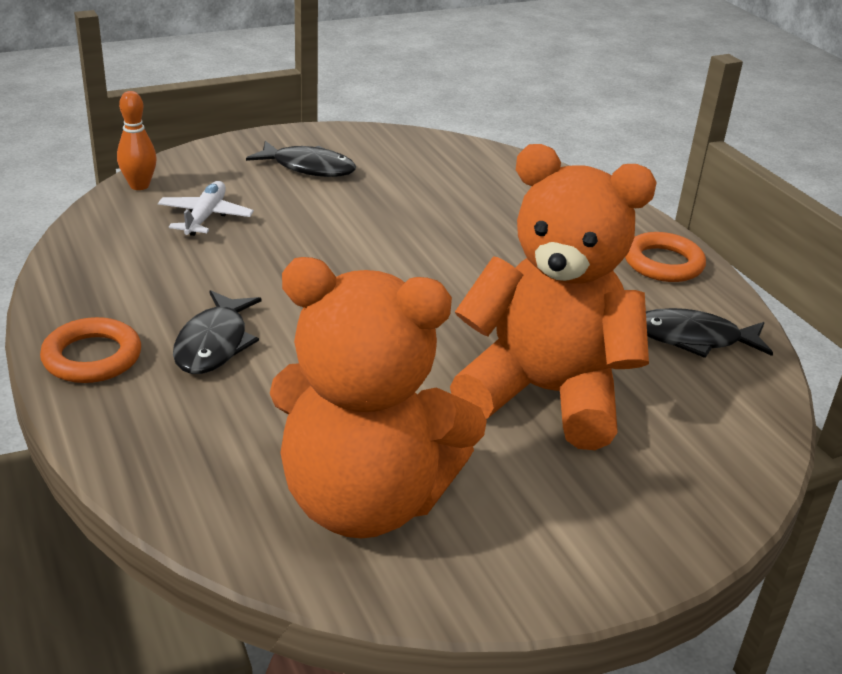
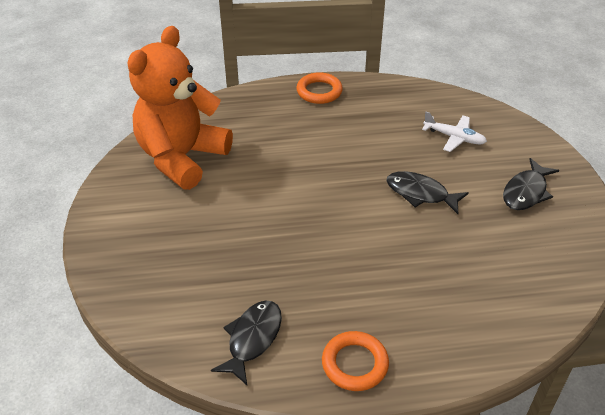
camera: 110 degrees right, 10 degrees up
(139, 186) = (497, 115): orange bowling pin -> none
(214, 344) = (318, 128): black fish -> black fish (420, 194)
(545, 394) = (228, 241): orange teddy bear -> none

